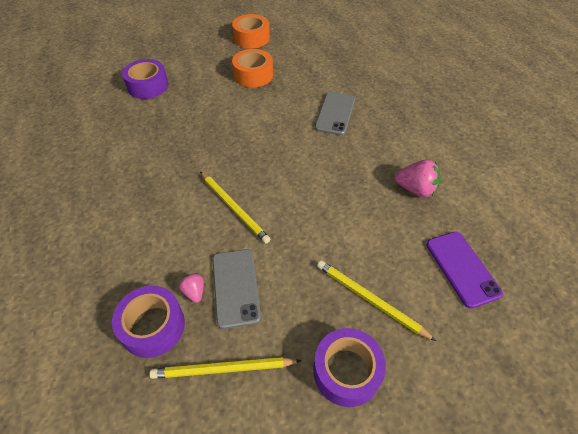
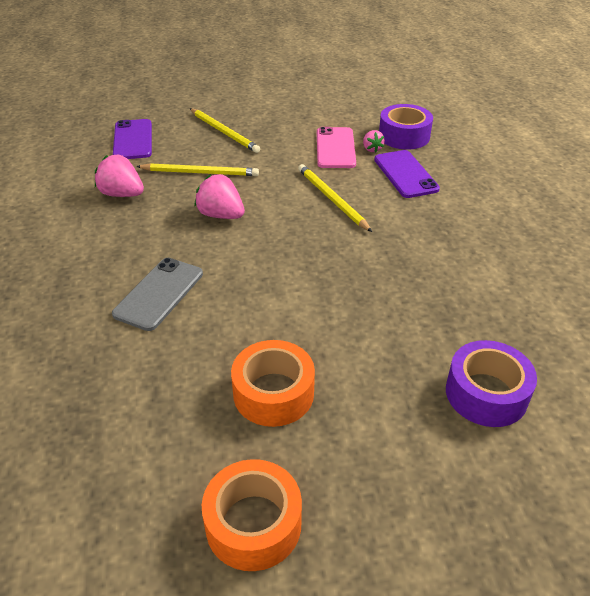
camera: 170 degrees left, 10 degrees down
(162, 252) = (405, 174): none -> purple phone
(223, 369) = (348, 115): yellow pencil -> yellow pencil (200, 172)
(235, 287) = (335, 148): grey phone -> pink phone
(323, 178) = (221, 215): none -> pink strawberry
(346, 371) = (260, 107): purple tape -> none

